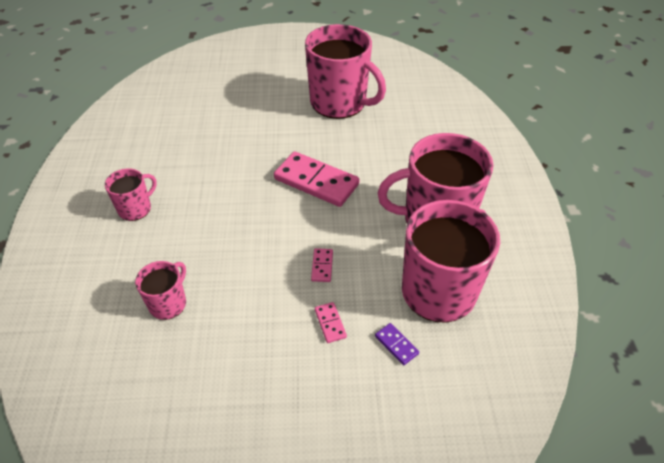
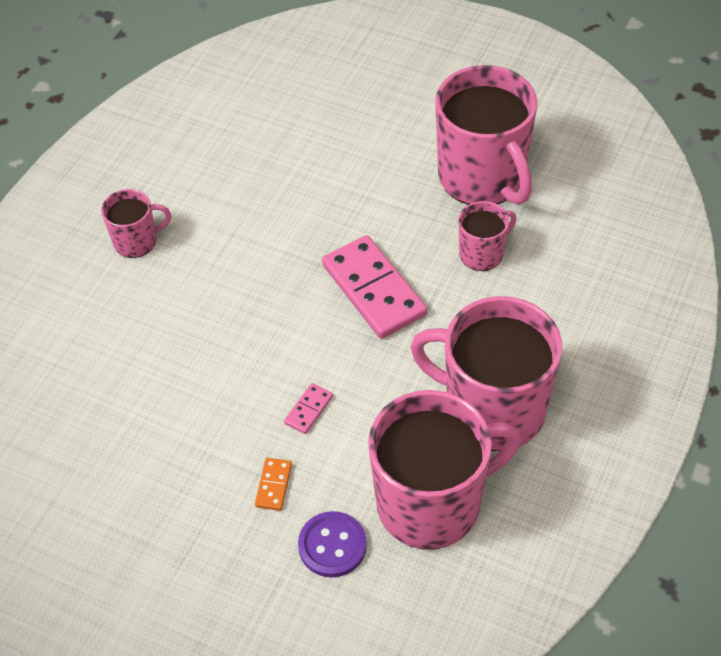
camera: 30 degrees right, 5 degrees up
(168, 303) = (111, 381): pink mug -> pink mug (482, 254)
(330, 323) = (274, 485): pink domino -> orange domino
(396, 345) = (332, 545): purple domino -> purple button

